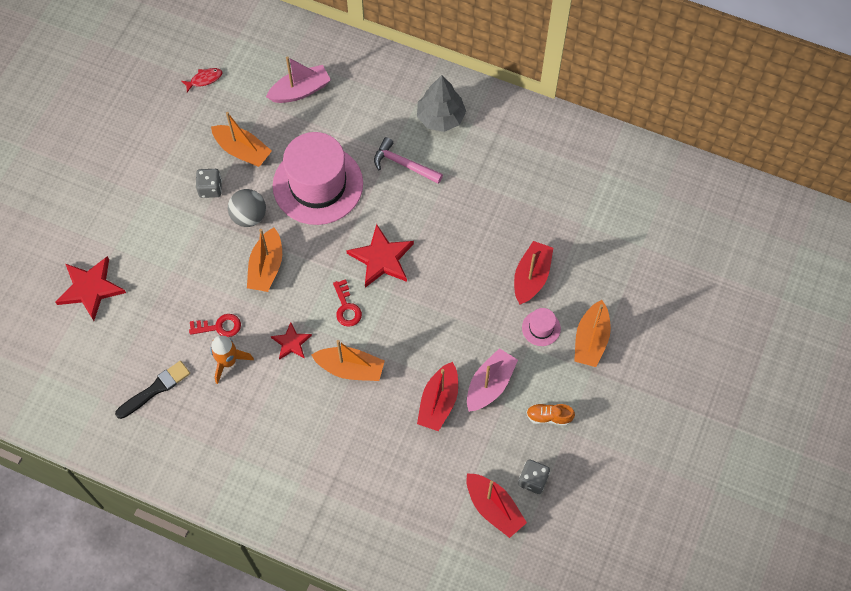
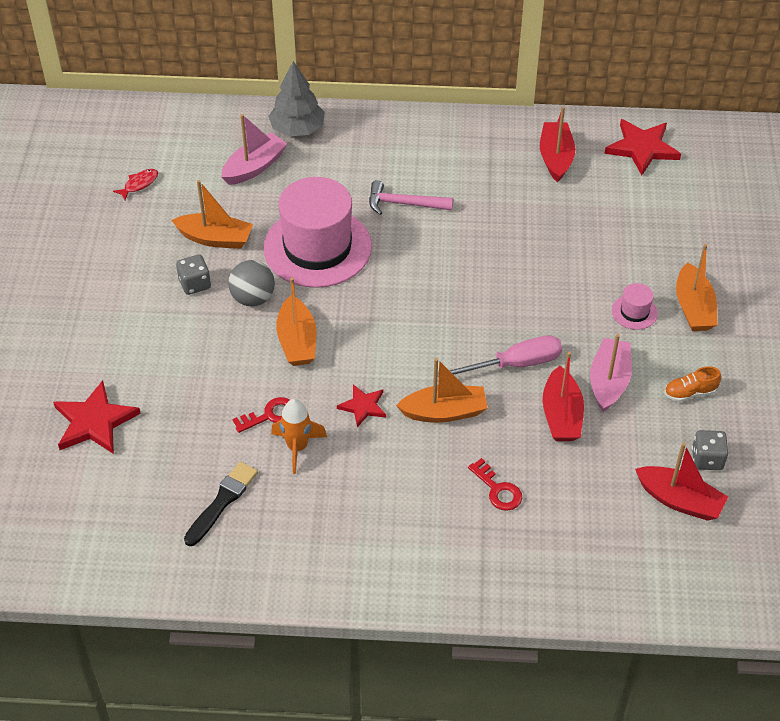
camera: 20 degrees left, 15 degrees down
(346, 307) = (409, 354): red key -> red key (498, 489)
(381, 258) = (425, 296): red star -> red star (642, 148)
(423, 344) = (514, 364): none -> pink screwdriver
(440, 117) = (422, 151): grey tree -> grey tree (297, 129)
(531, 277) = (598, 268): red boat -> red boat (555, 158)

